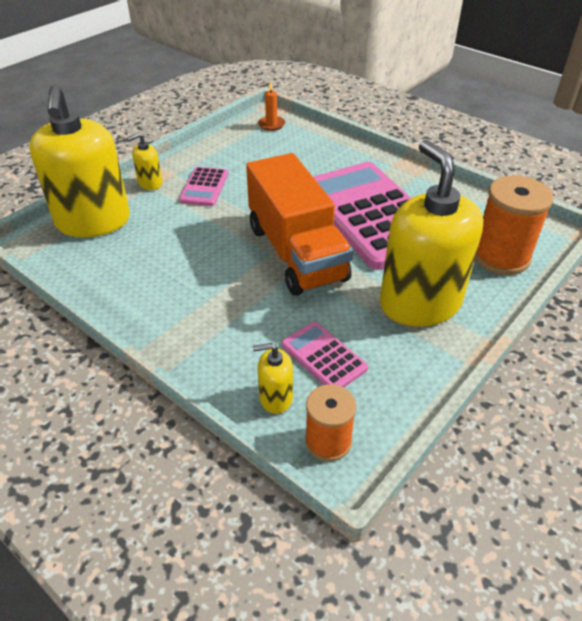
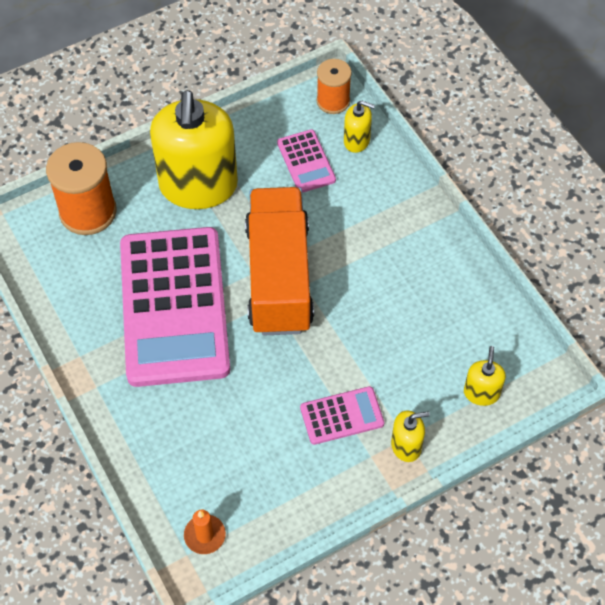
camera: 160 degrees left, 15 degrees up
(93, 221) = (481, 393): yellow soap dispenser -> yellow soap dispenser, size x0.42
(204, 187) = (342, 416): pink calculator -> pink calculator turned 45 degrees clockwise

